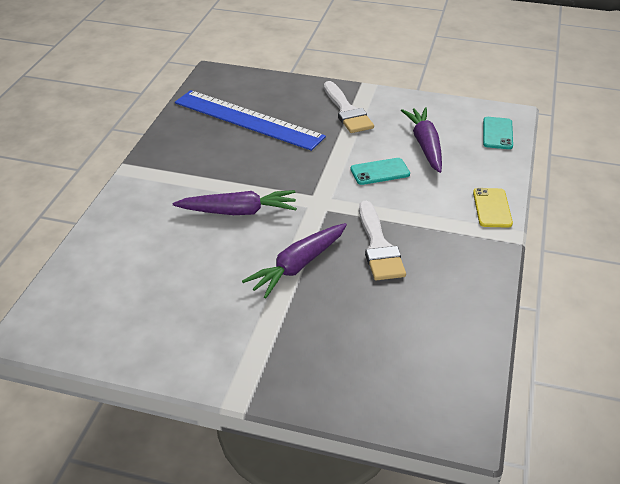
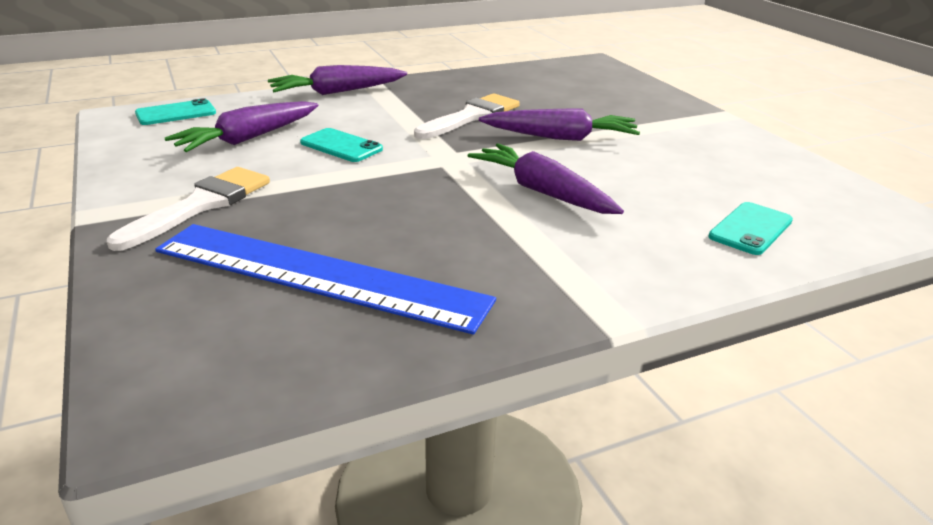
camera: 130 degrees left, 10 degrees down
(113, 257) = (750, 229): none -> turquoise phone
(248, 119) = (318, 275): blue ruler -> blue ruler turned 60 degrees counterclockwise
(492, 208) = (337, 92): yellow phone -> purple carrot

